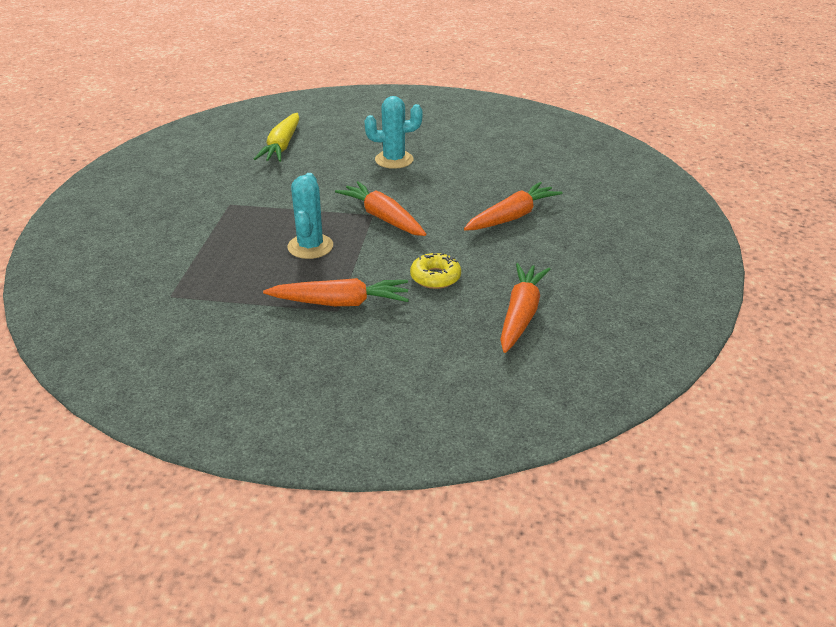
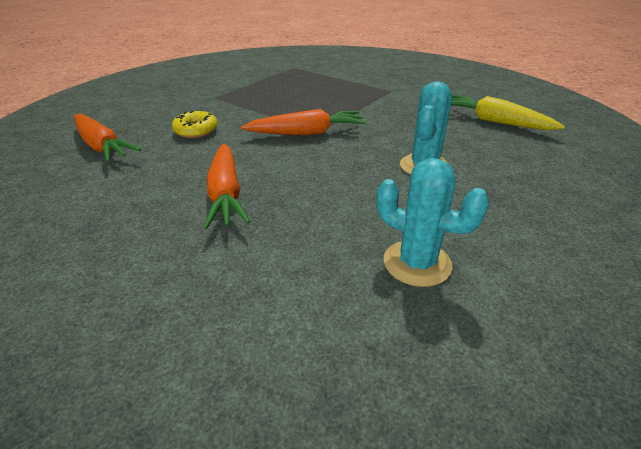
camera: 120 degrees right, 0 degrees up
(310, 246) = (298, 102): turquoise cactus -> turquoise cactus (417, 263)
(340, 303) = (220, 99): orange carrot -> none

